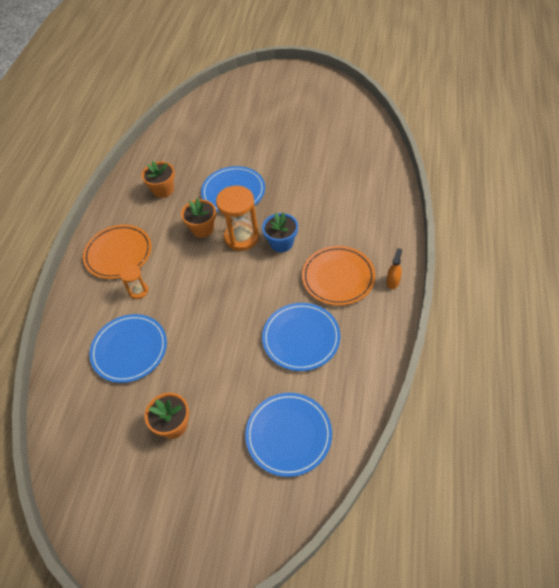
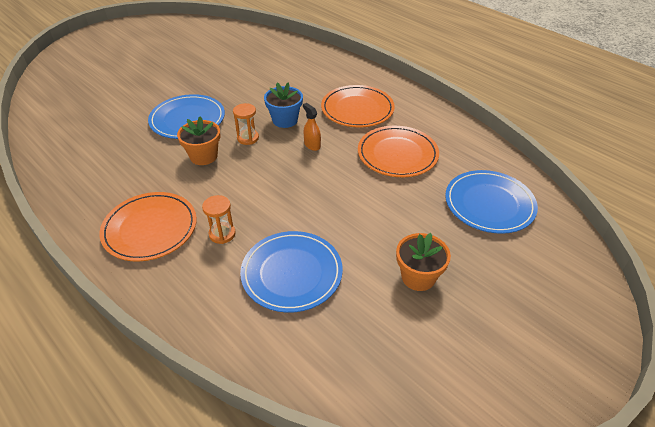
camera: 60 degrees left, 10 degrees down
(163, 190) = (113, 160): orange flower pot -> none
(241, 237) = (248, 138): orange hourglass -> orange hourglass, size x0.54
(301, 338) = (397, 154): blue plate -> orange plate
(393, 281) = (391, 88): orange spray bottle -> orange spray bottle (312, 145)

